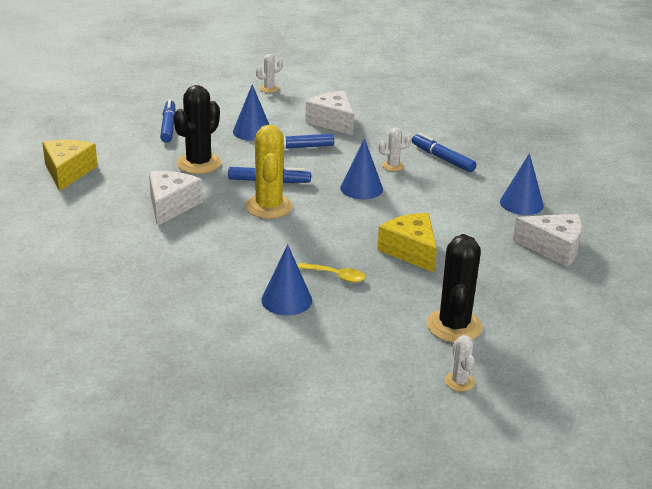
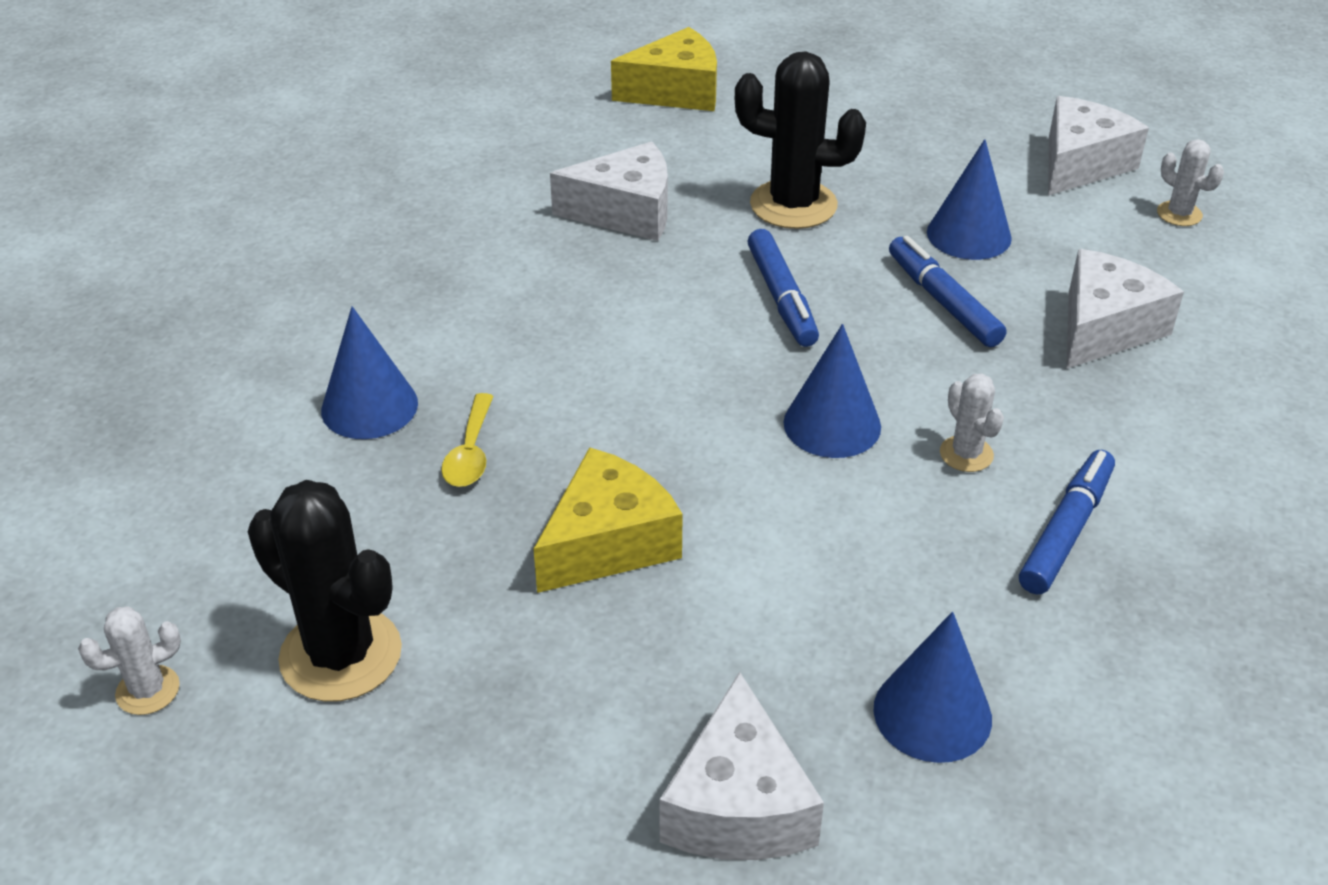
camera: 75 degrees right, 10 degrees up
(168, 126) = (909, 140): blue marker -> none
(218, 97) = (1080, 164): none -> white cheese
(269, 207) = (683, 318): yellow cactus -> none
(454, 326) = (341, 655): black cactus -> black cactus turned 45 degrees clockwise

